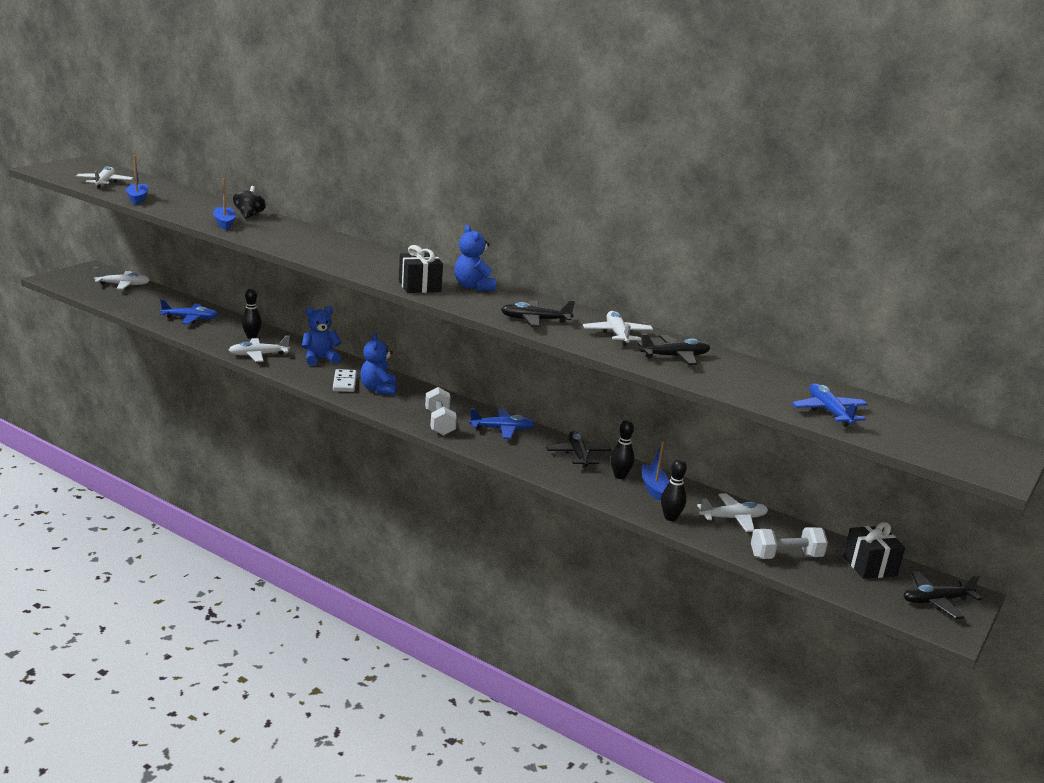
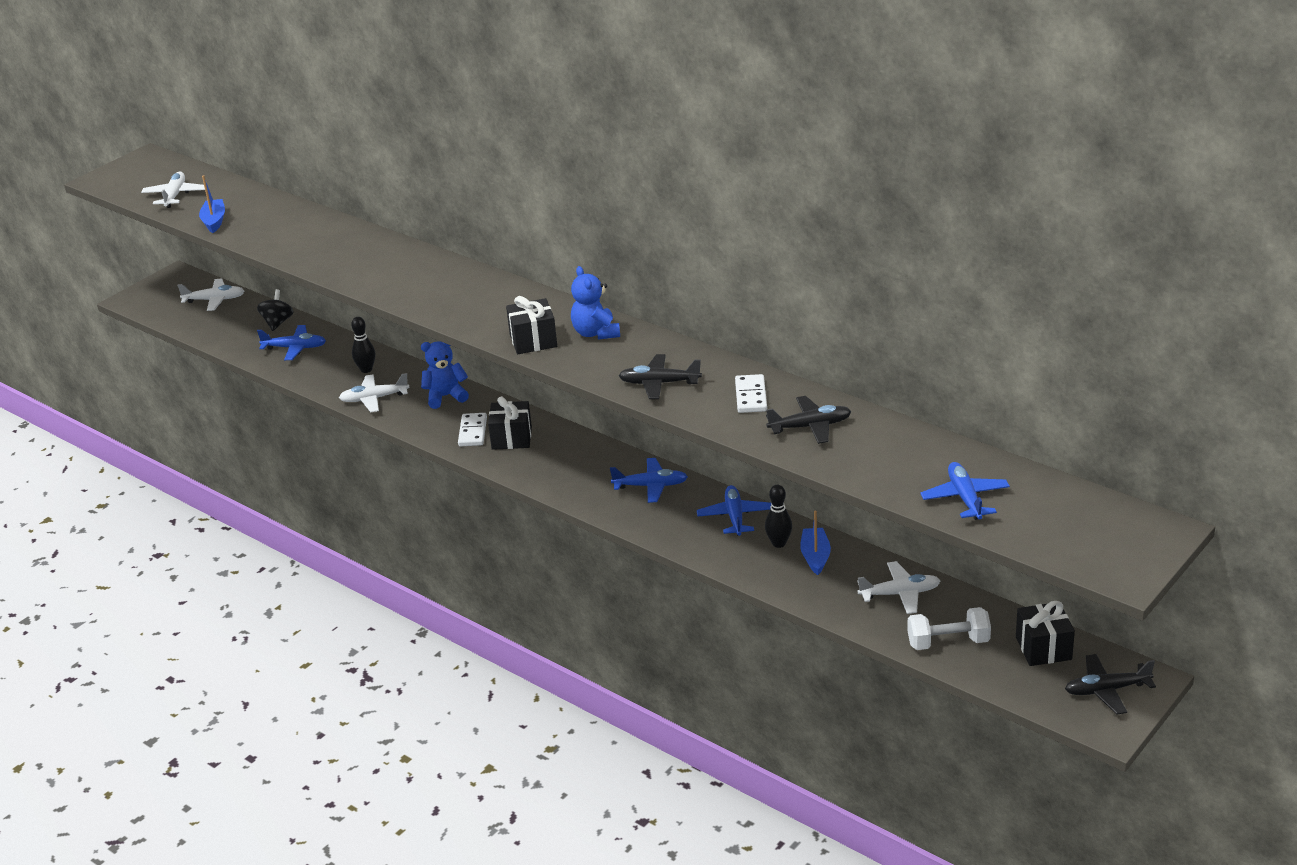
camera: 10 degrees right, 10 degrees up
(224, 223) = (314, 254): blue boat -> none
(249, 215) = (343, 234): black spinning top -> black spinning top (277, 323)
(378, 389) = (511, 438): blue teddy bear -> black gift
(439, 423) = (579, 483): white dumbbell -> none
(578, 455) = (735, 516): black plane -> blue plane
(617, 334) = (751, 396): white plane -> white domino
(670, 518) = (826, 599): black bowling pin -> none

